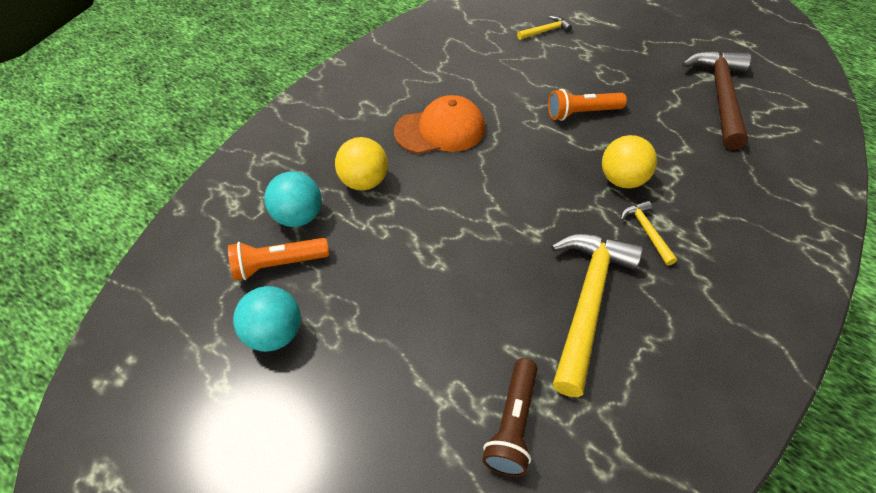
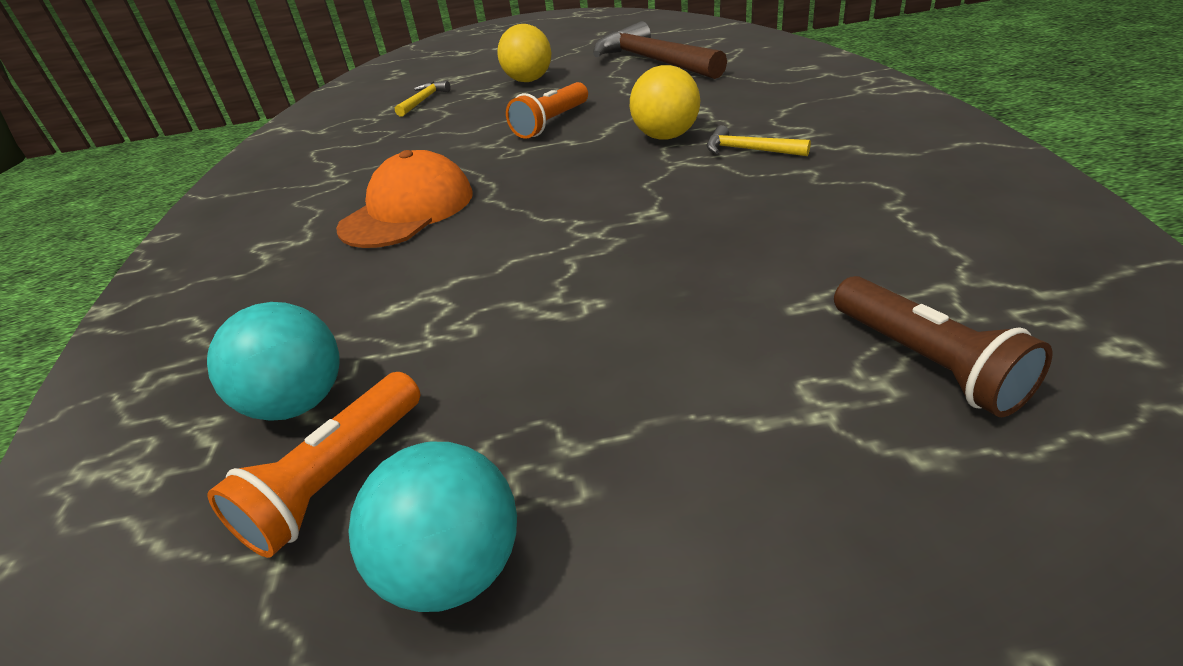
camera: 40 degrees left, 15 degrees down
(364, 182) = (364, 305): yellow ball -> yellow ball (529, 80)
(587, 302) = (795, 221): yellow hammer -> none

